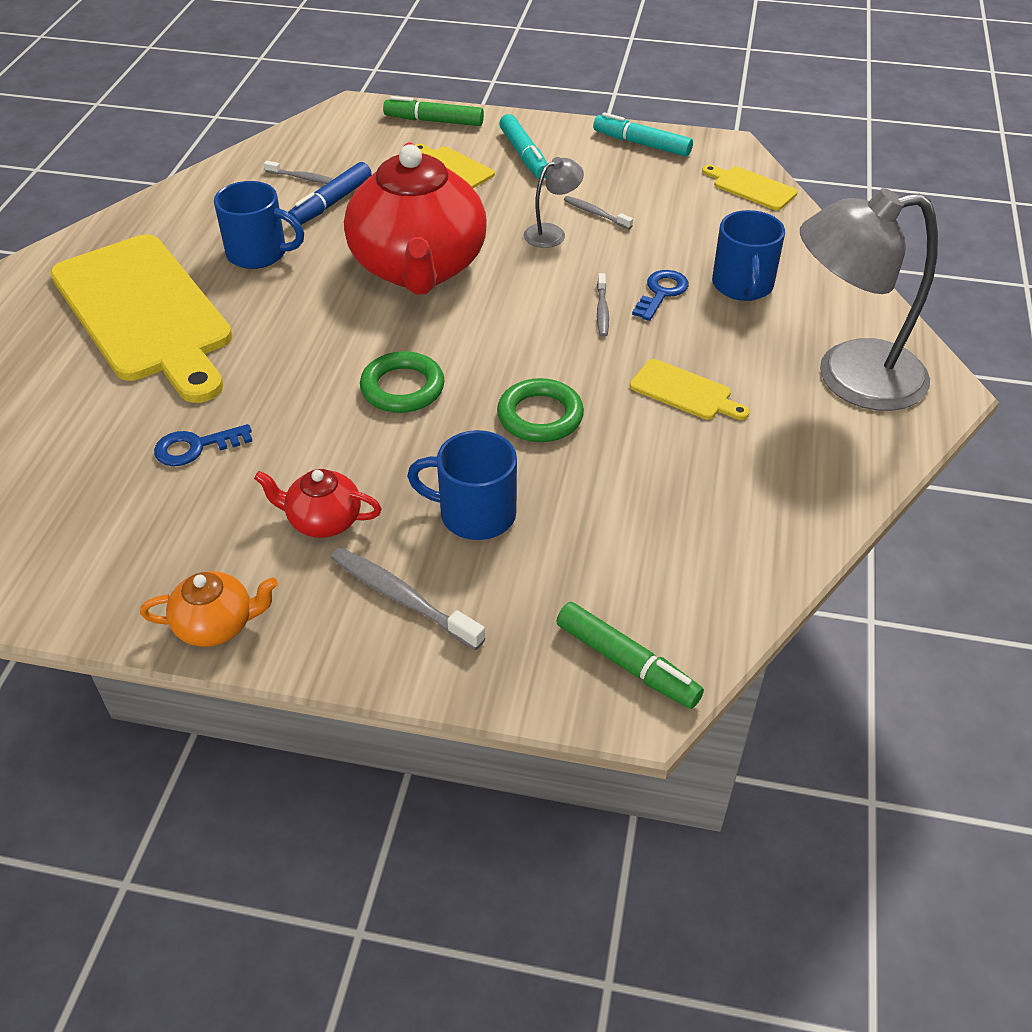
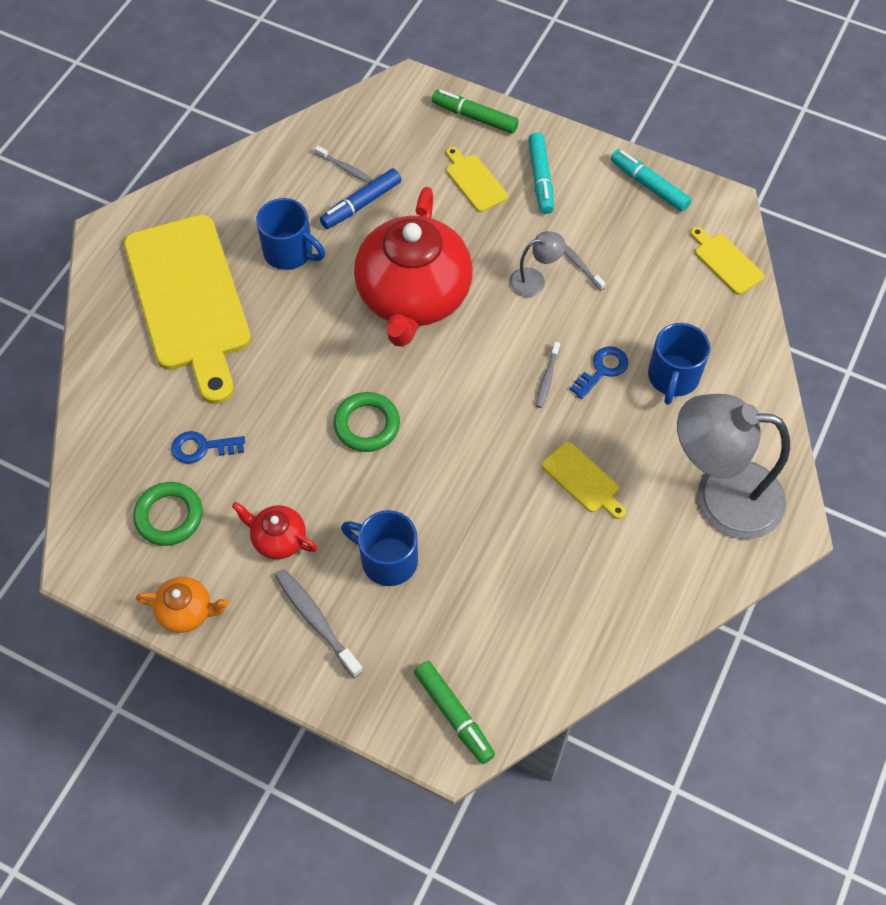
camera: 15 degrees right, 15 degrees up
(540, 416) = (463, 478): green ring -> green ring (169, 516)

